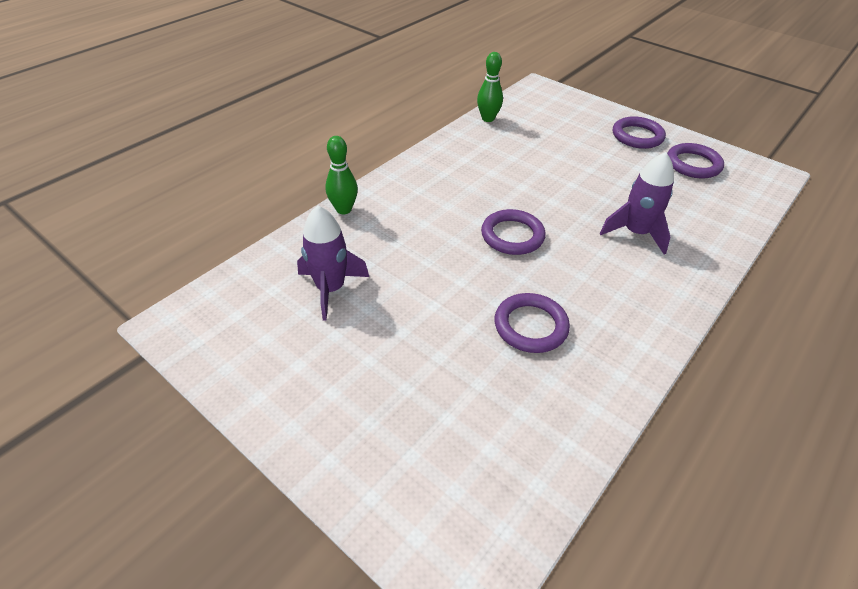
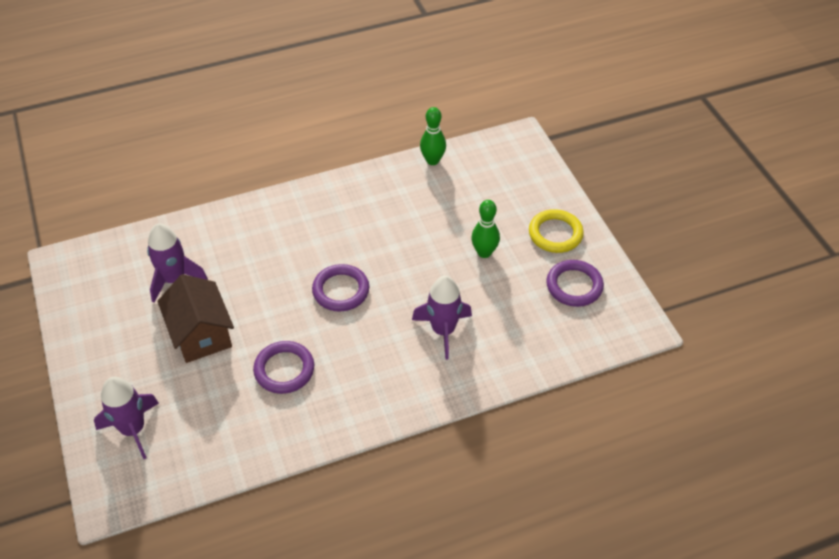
camera: 30 degrees right, 5 degrees up
(344, 209) = (234, 212): green bowling pin -> green bowling pin (484, 252)
(409, 329) = (201, 334): none -> brown house
(420, 471) = (133, 429): none -> purple rocket
(637, 136) = (555, 234): purple ring -> yellow ring

